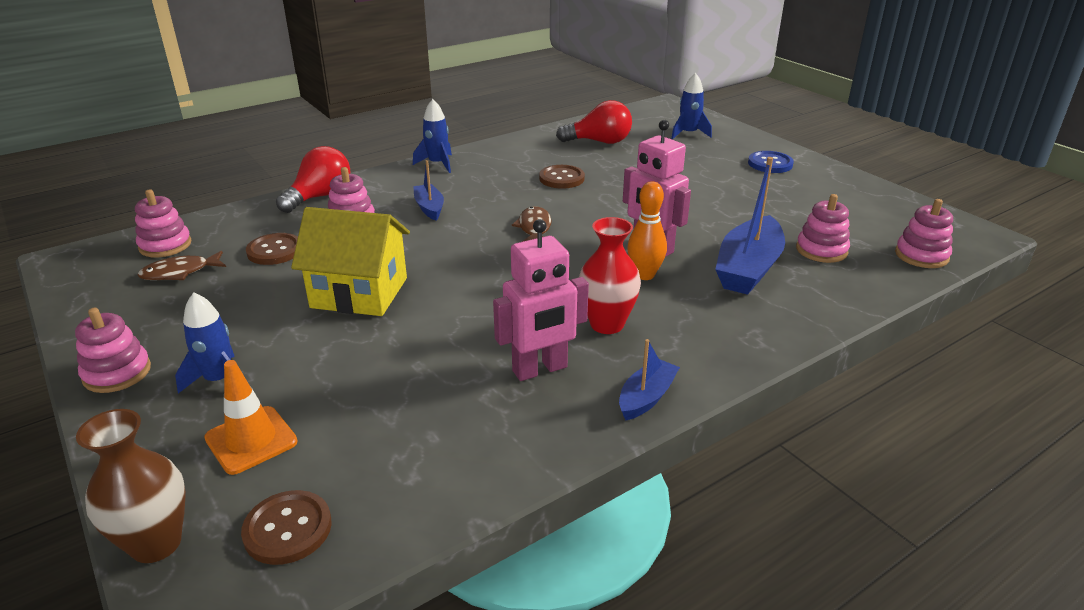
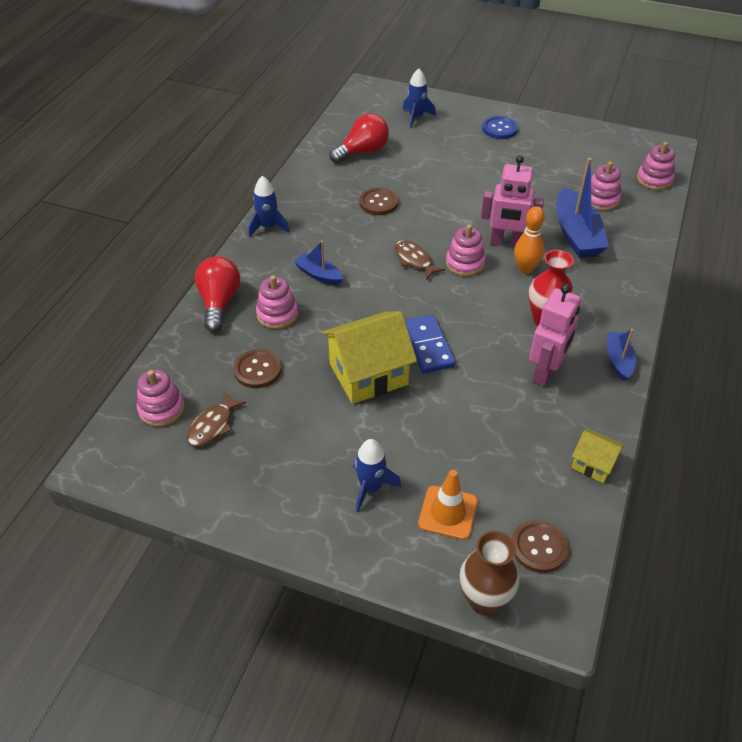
camera: 35 degrees left, 15 degrees up
(117, 373) = (295, 523): pink stacking toy -> pink stacking toy (465, 263)
(447, 295) = (427, 346): none -> blue domino
(470, 483) = (593, 464): none -> yellow house

